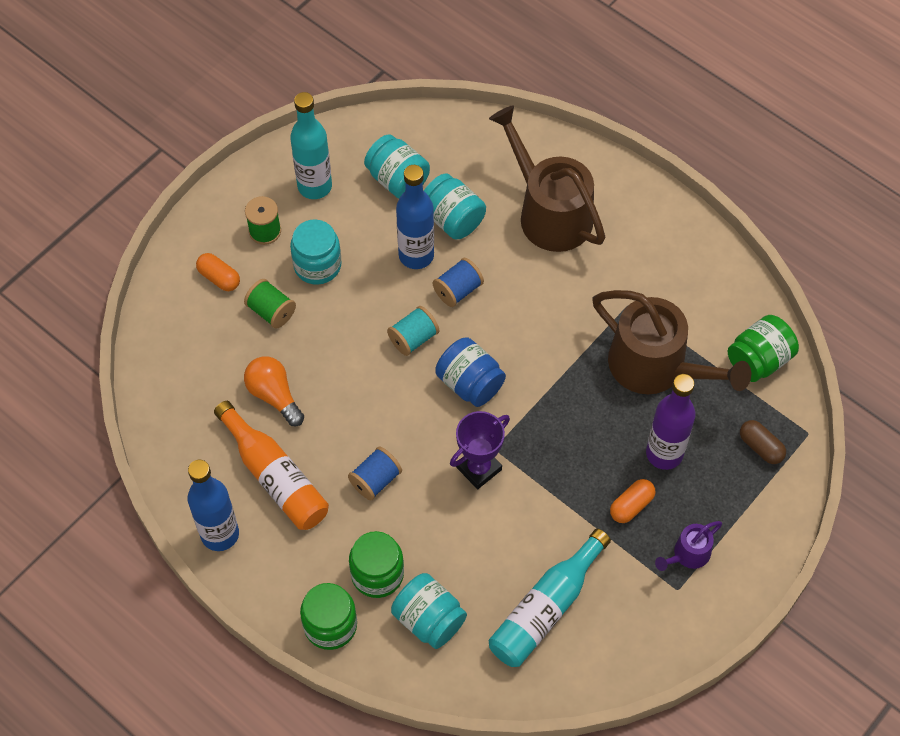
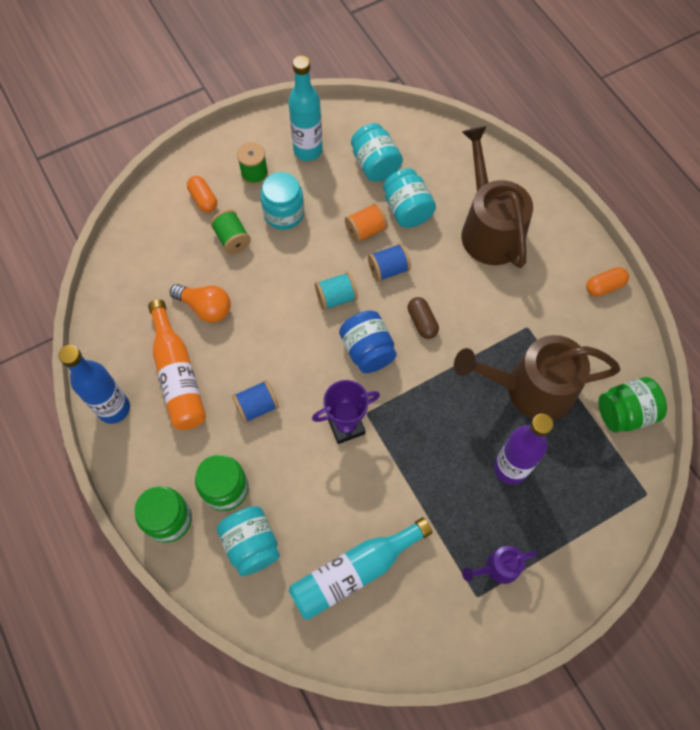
camera: 20 degrees right, 5 degrees up
(274, 395) = (205, 308): orange light bulb -> orange light bulb turned 135 degrees clockwise
(416, 255) = (366, 230): blue bottle -> orange spool
(631, 506) = (464, 505): orange capsule -> orange capsule (604, 286)
(656, 367) = (531, 388): brown watering can -> brown watering can turned 120 degrees clockwise
(760, 447) = (599, 492): brown capsule -> brown capsule (422, 322)

